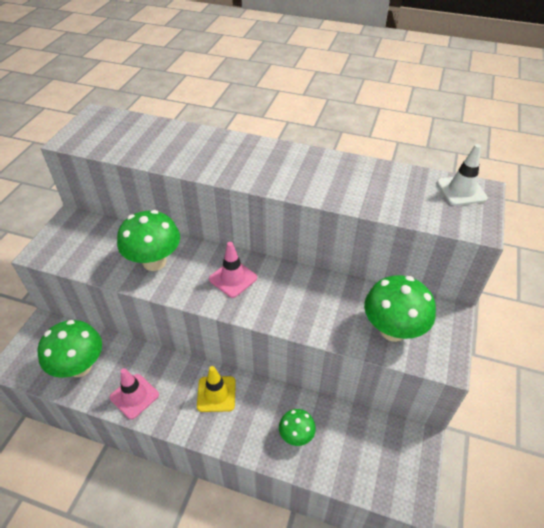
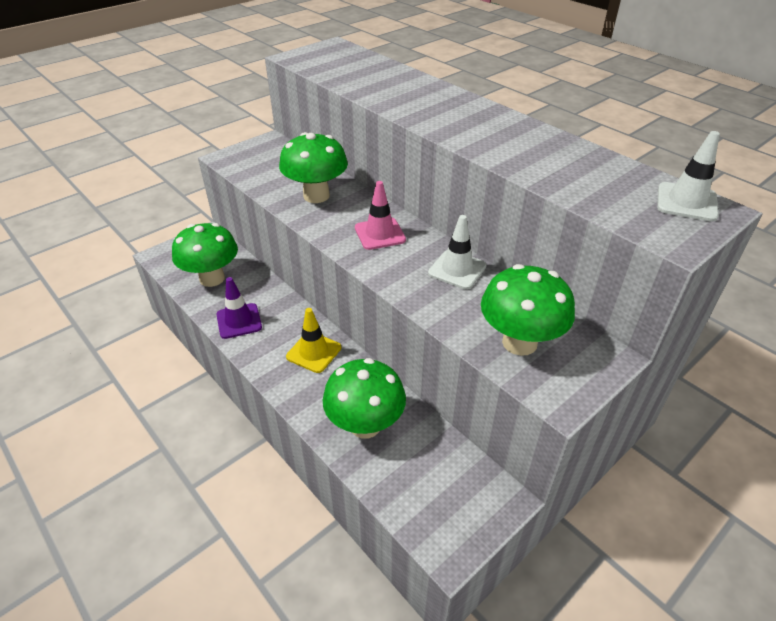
camera: 30 degrees right, 5 degrees down
(134, 396) = (239, 321): pink traffic cone -> purple traffic cone
(296, 435) = (365, 425): green mushroom -> green mushroom, size x1.80
(311, 287) = (457, 269): none -> white traffic cone

